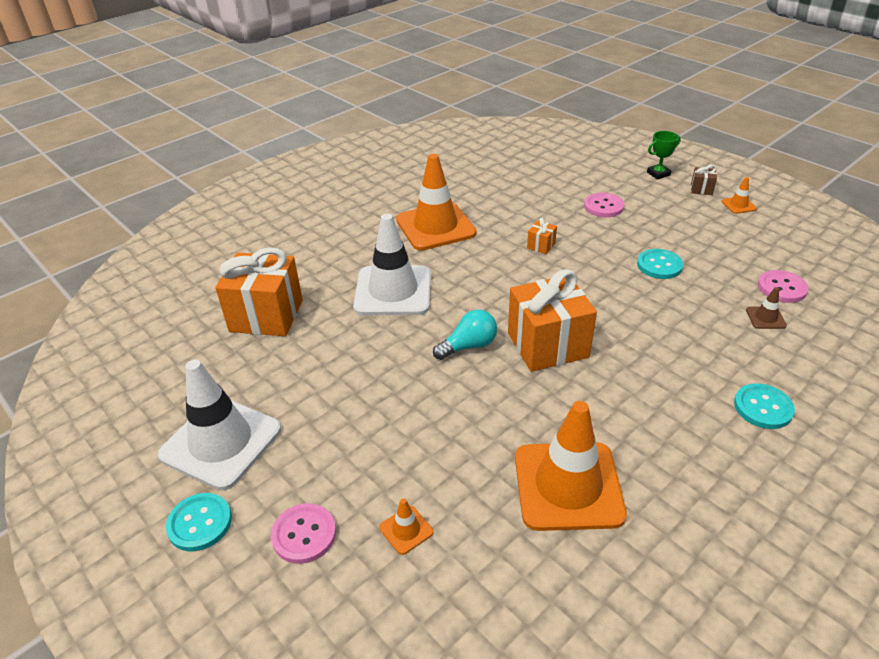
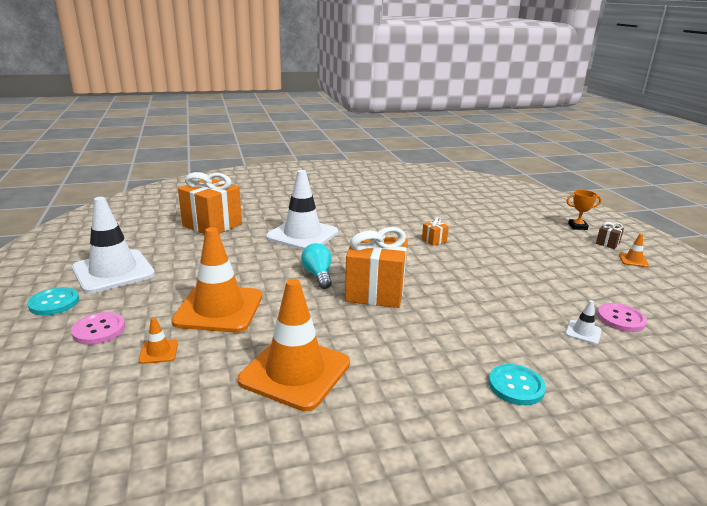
camera: 25 degrees right, 15 degrees down
(435, 227) = (369, 213): orange traffic cone -> orange traffic cone (219, 309)
(469, 346) = (318, 275): turquoise light bulb -> turquoise light bulb turned 105 degrees counterclockwise
(603, 206) = (509, 233): pink button -> none
(658, 174) = (577, 226): green trophy -> orange trophy
(659, 265) = (519, 275): turquoise button -> none
(765, 318) = (583, 332): brown traffic cone -> white traffic cone

